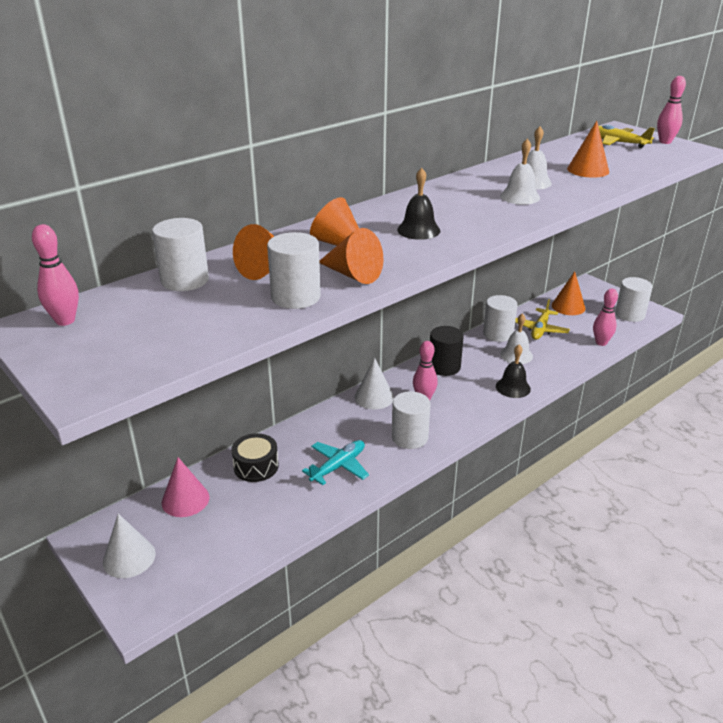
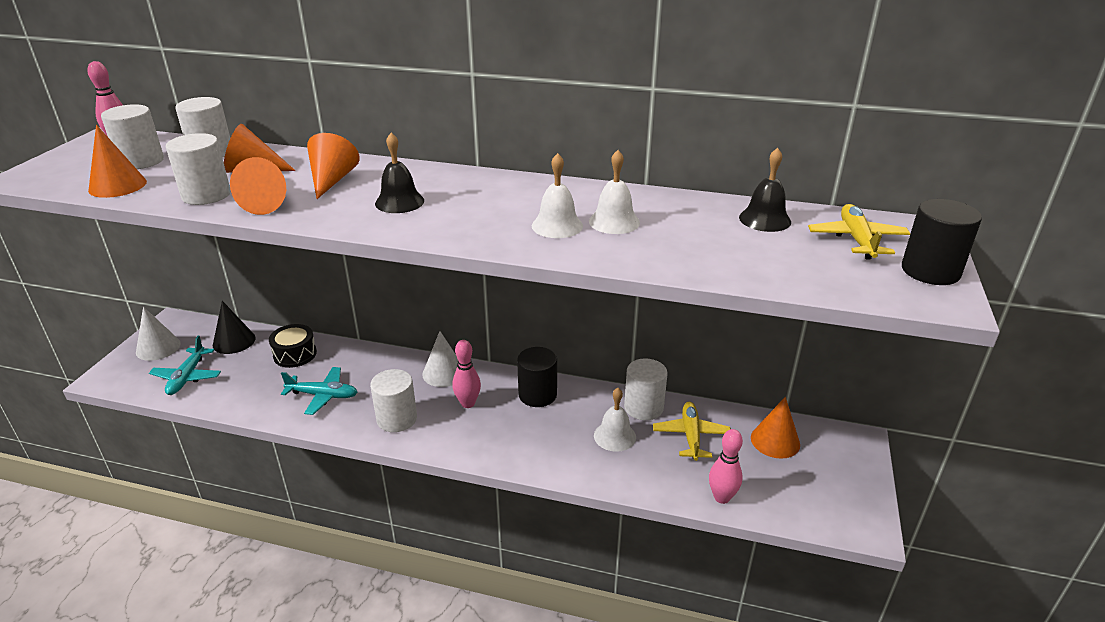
camera: 55 degrees right, 0 degrees up
(185, 500) = (234, 341): pink cone -> black cone
(213, 546) = (187, 377): none -> turquoise plane
(513, 387) = (546, 456): black bell -> black bell (765, 219)
(540, 329) = (691, 436): yellow plane -> yellow plane turned 105 degrees clockwise
(588, 170) = (711, 243): orange cone -> orange cone (117, 186)
(629, 314) = (829, 503): white cylinder -> white cylinder (141, 161)
(665, 142) = (930, 271): pink bowling pin -> black cylinder

